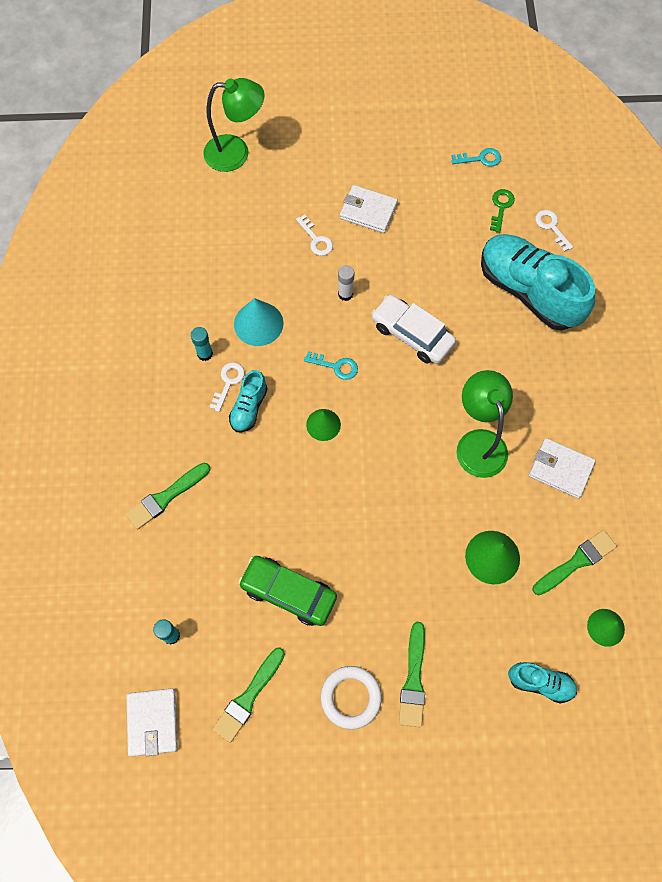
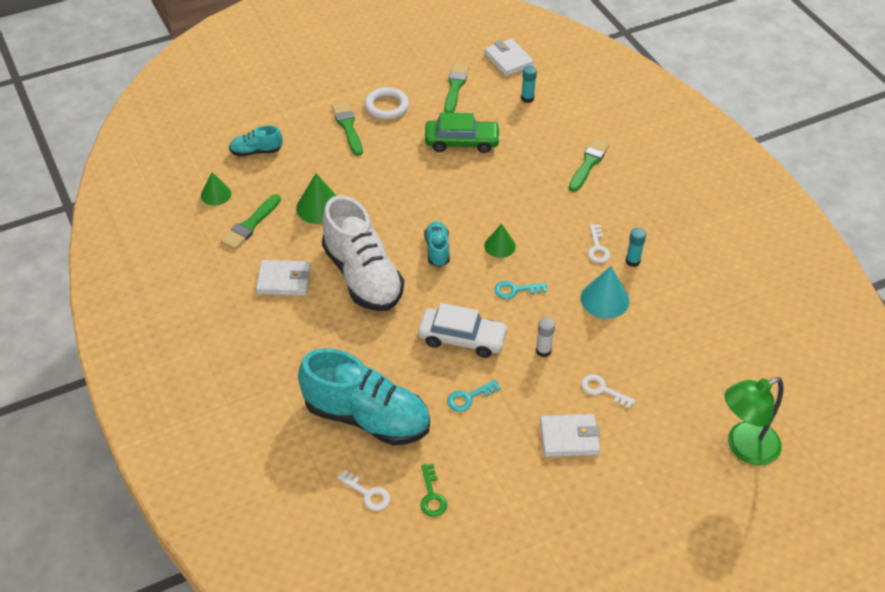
camera: 155 degrees right, 20 degrees down
(249, 408) = (568, 237): turquoise shoe -> turquoise shoe (437, 250)
(478, 442) = (362, 276): green lamp -> white shoe
(480, 159) = (480, 546): turquoise key -> turquoise key (468, 398)

